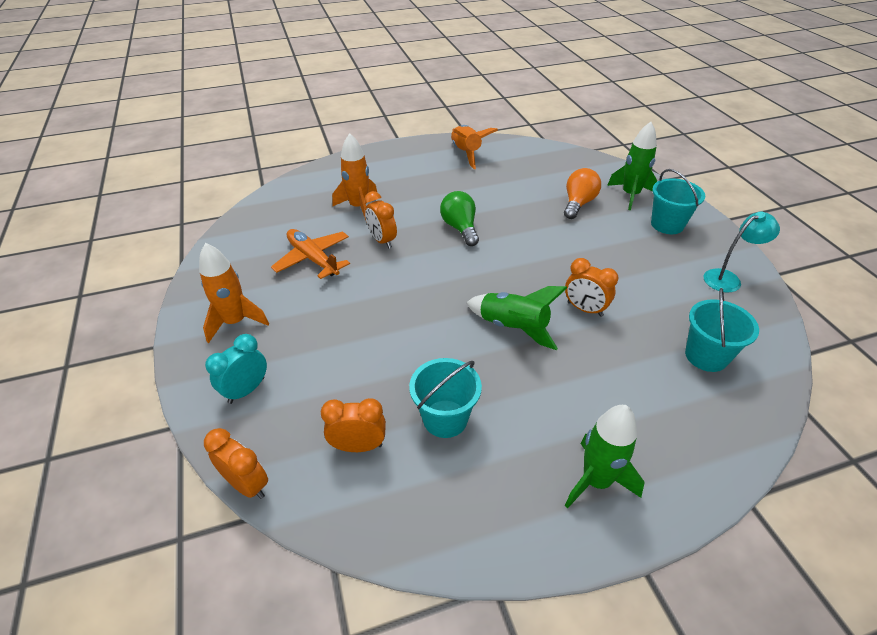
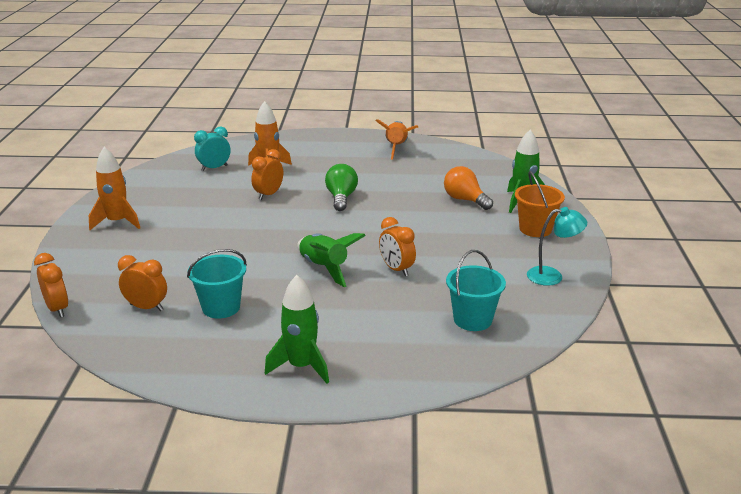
camera: 20 degrees right, 15 degrees down
(246, 390) = (95, 261): turquoise clock -> turquoise clock (214, 168)
(313, 259) = (204, 196): orange plane -> none
(382, 241) = (268, 194): orange clock -> orange clock turned 45 degrees clockwise
(578, 203) = (465, 200): orange light bulb -> orange light bulb turned 90 degrees counterclockwise
(667, 224) = (535, 229): turquoise bucket -> orange bucket

